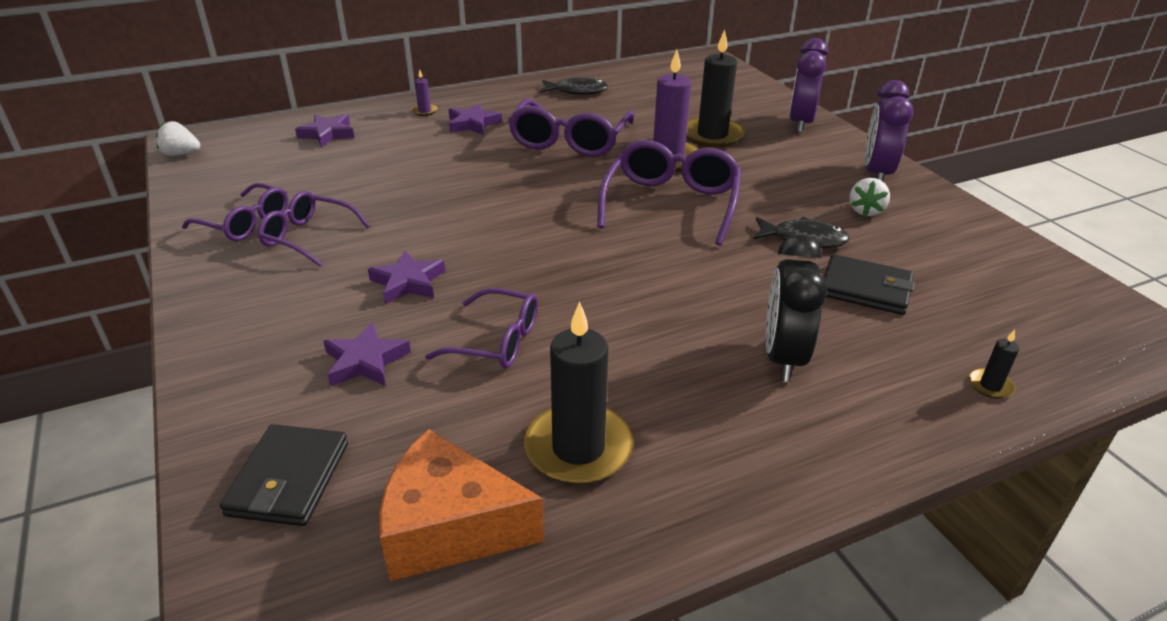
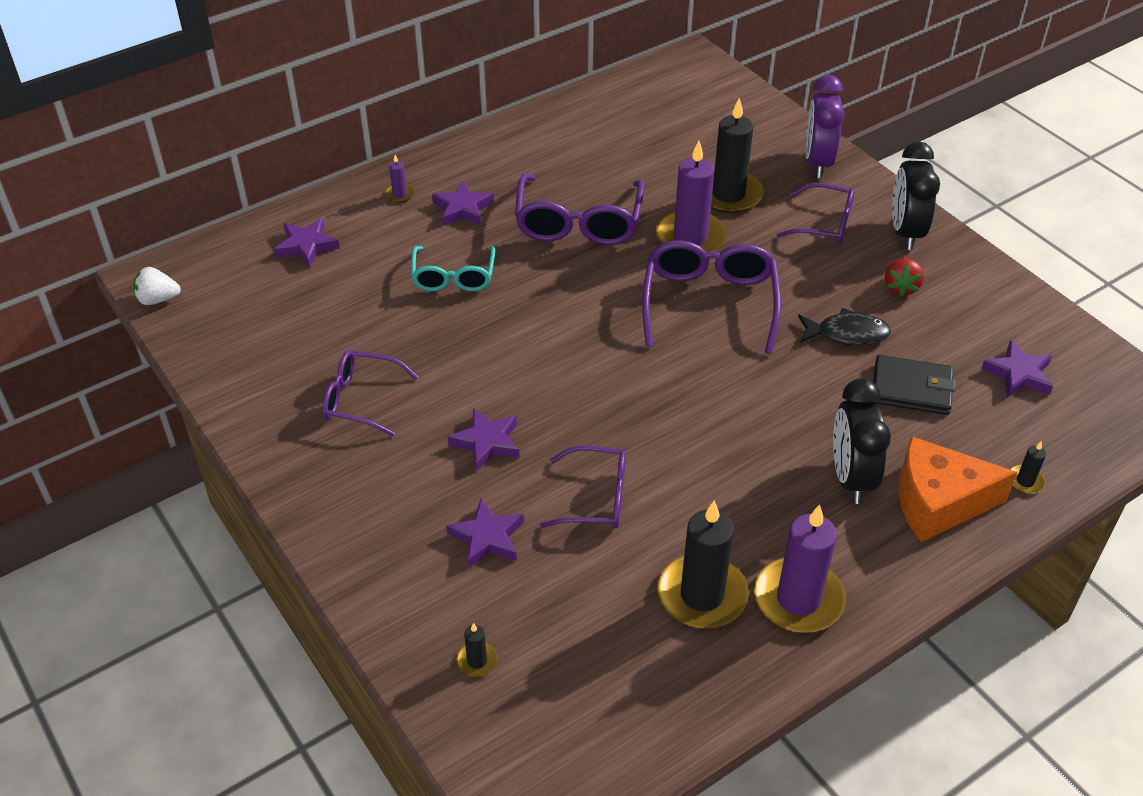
camera: 10 degrees left, 10 degrees up
(245, 223) = (286, 389): purple glasses -> purple glasses (824, 224)
(289, 479) = (477, 661): black wallet -> black candle
(441, 164) = (453, 277): none -> turquoise glasses
(450, 527) = (624, 680): orange cheese -> orange cheese (938, 502)
(577, 91) = (561, 138): black fish -> none
(693, 469) = (798, 599): none -> purple candle
(865, 211) = (900, 287): white strawberry -> red strawberry
(876, 174) = (905, 232): purple clock -> black clock
(986, 290) = (1018, 374): none -> purple star

